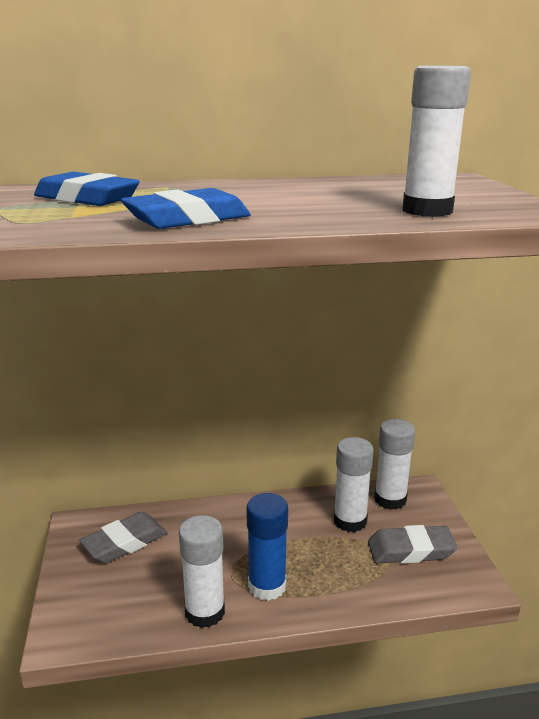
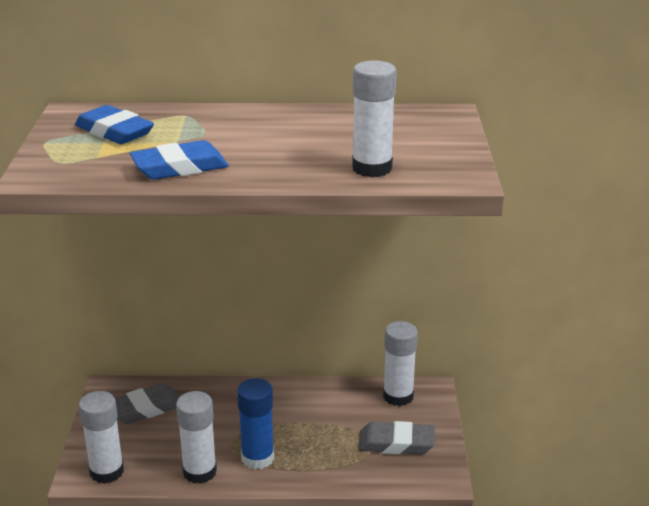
camera: 10 degrees right, 5 degrees up
(350, 521) = (351, 412): white glue stick -> white glue stick (107, 471)

